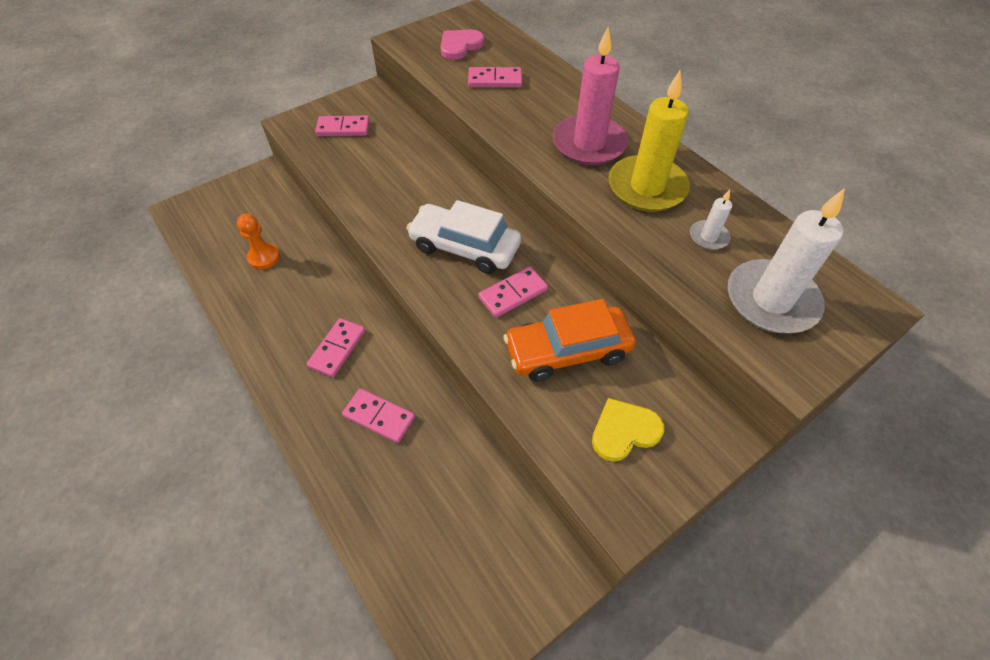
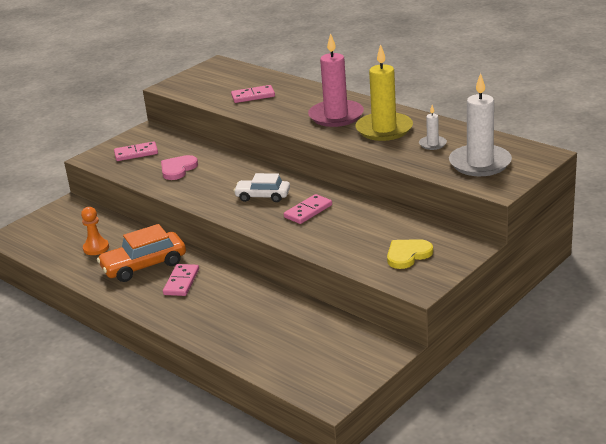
camera: 10 degrees left, 25 degrees down
(379, 417) = (230, 307): pink domino -> none
(460, 46) = (217, 82): pink heart -> pink heart (178, 169)
(464, 247) = (263, 196): white car -> white car, size x0.65
(567, 351) = (357, 229): orange car -> orange car (144, 265)

